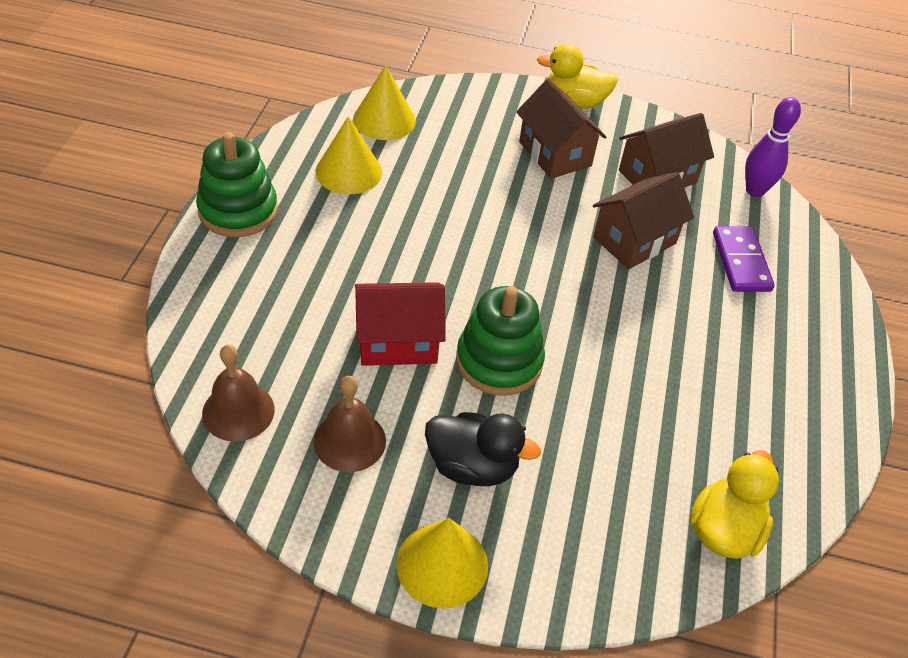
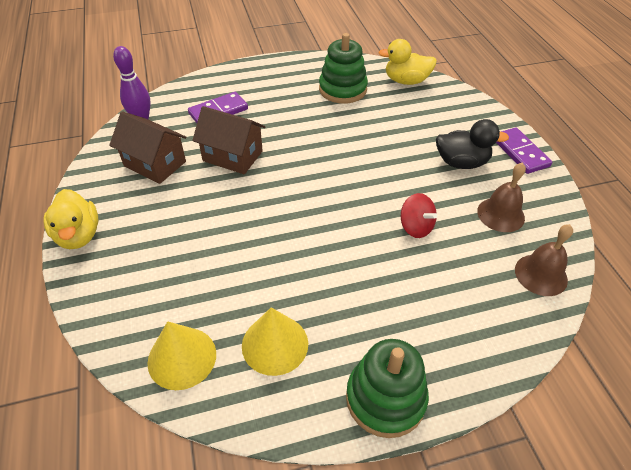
camera: 115 degrees left, 0 degrees up
(397, 341) = (415, 227): red house -> red spinning top
(442, 564) = (520, 152): yellow cone -> purple domino
(472, 466) = (461, 162): black duck -> black duck turned 105 degrees clockwise
(499, 361) = (386, 178): green stacking toy -> green stacking toy (342, 89)
(555, 154) = (161, 223): brown house -> none

